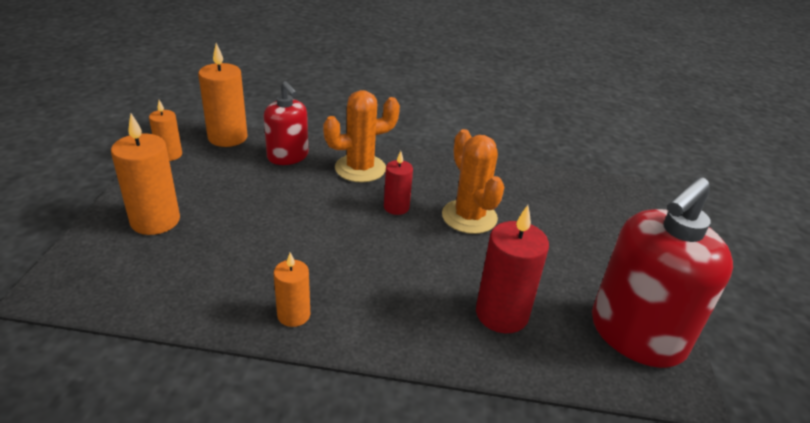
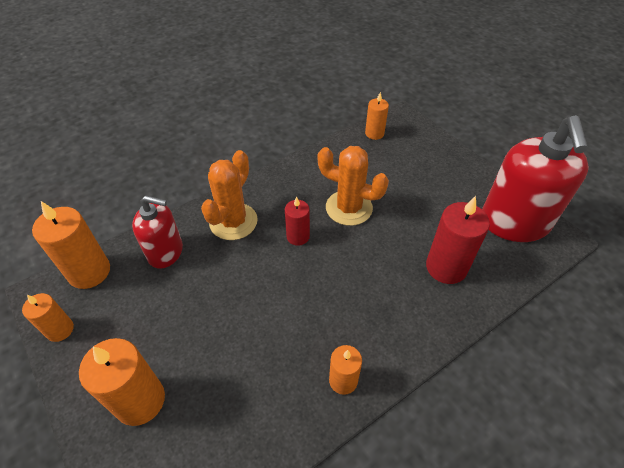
camera: 40 degrees left, 15 degrees up
(574, 183) = (374, 133): none -> orange candle

